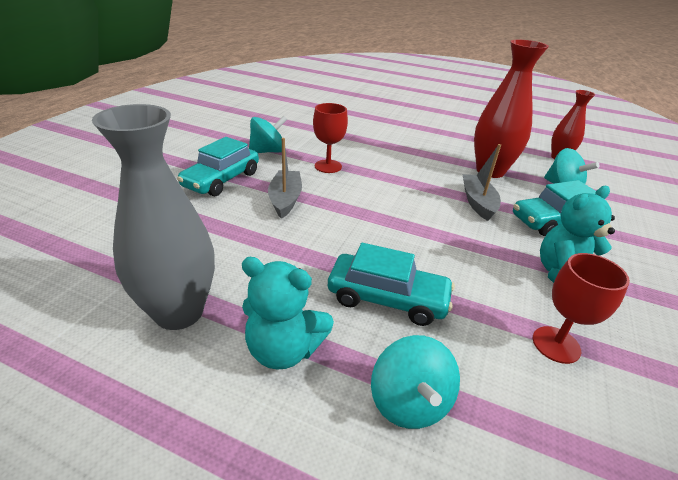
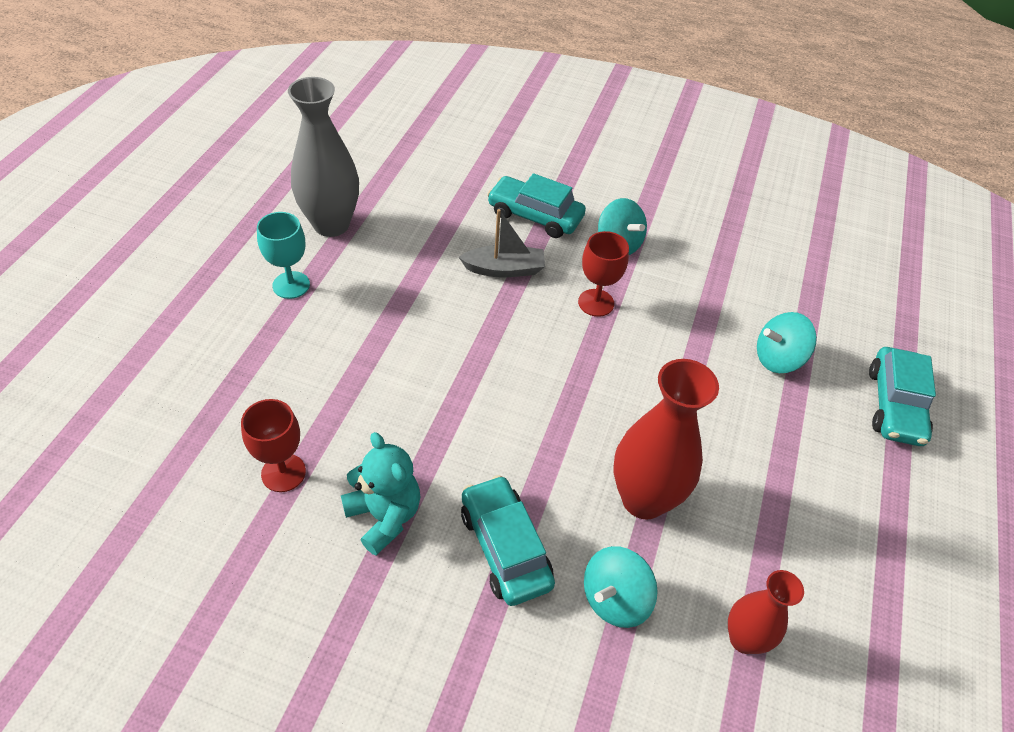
camera: 85 degrees right, 15 degrees up
(284, 349) = (291, 285): turquoise teddy bear -> turquoise goblet
(387, 298) = (346, 350): turquoise car -> turquoise car (895, 405)
(409, 402) = (236, 356): turquoise spinning top -> turquoise spinning top (778, 358)
(478, 202) = (538, 460): grey boat -> none

